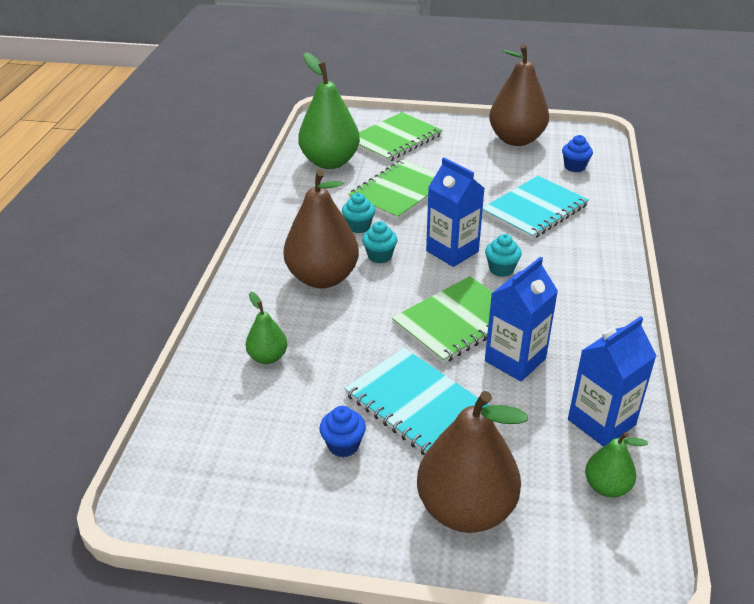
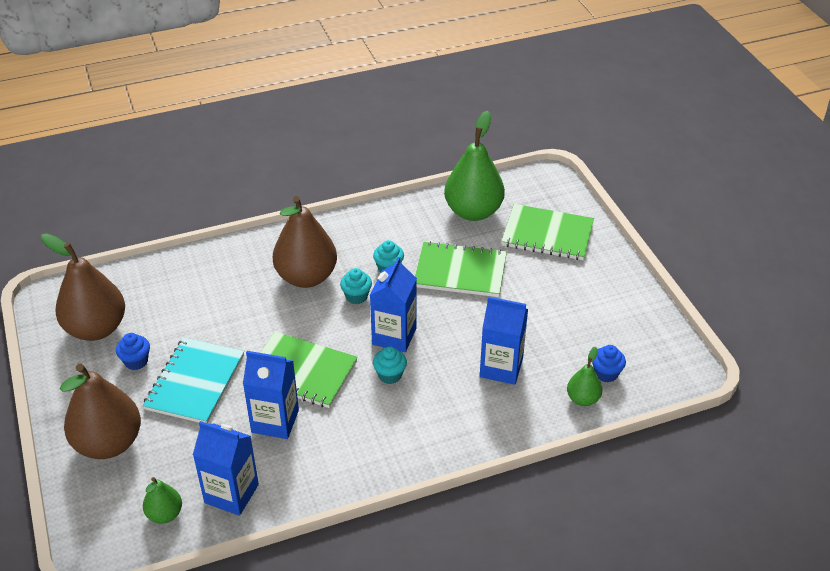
camera: 60 degrees right, 5 degrees up
(268, 357) = (200, 288): green pear -> green pear (583, 399)
(516, 140) = (623, 315): brown pear -> brown pear (96, 328)
(534, 209) = (501, 368): turquoise notebook -> blue carton

